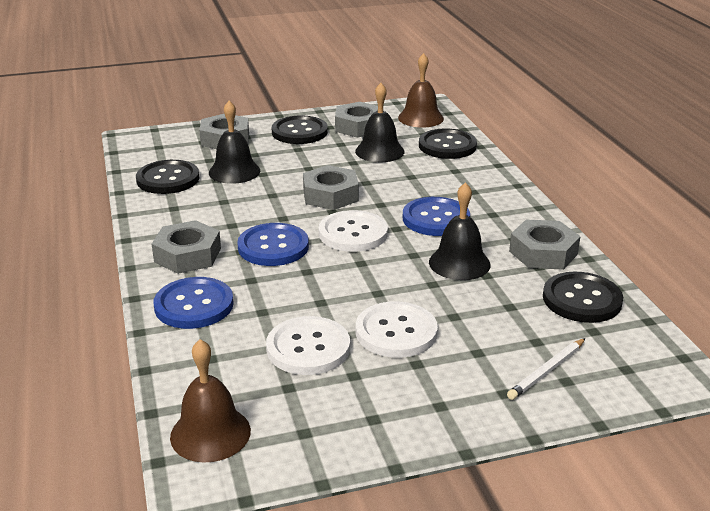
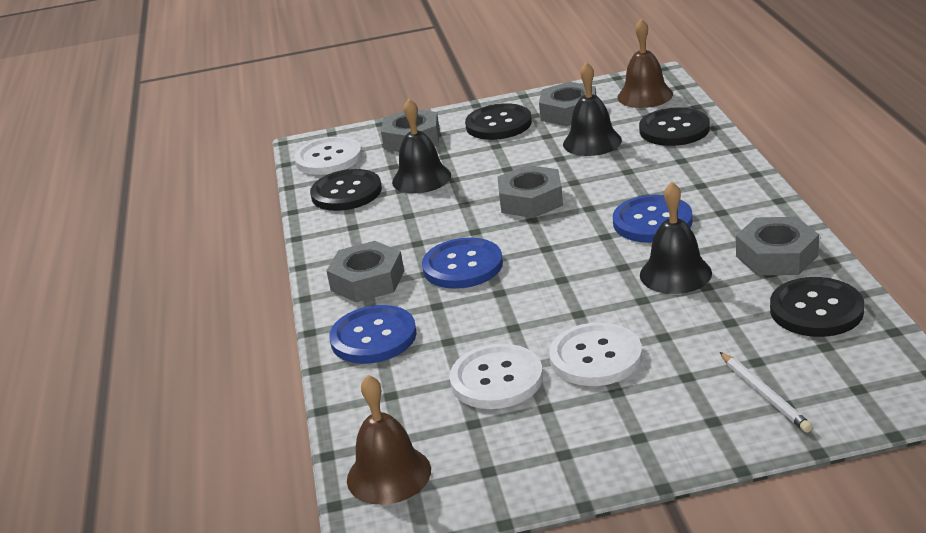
camera: 10 degrees right, 0 degrees up
(353, 233) = (554, 245): white button -> white button (329, 158)
(546, 371) = (764, 394): white pencil -> white pencil turned 75 degrees counterclockwise

